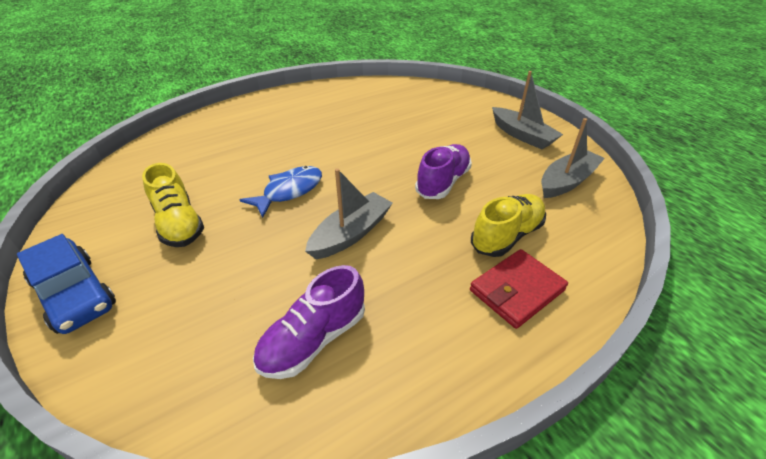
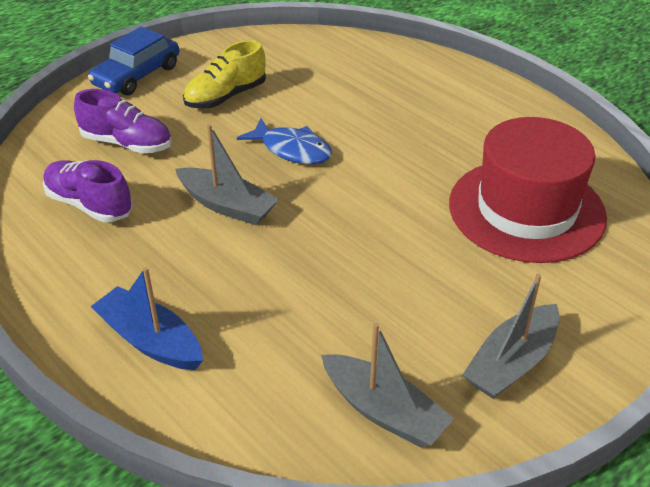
camera: 80 degrees right, 0 degrees up
(397, 110) = (526, 210): none -> red hat
(443, 182) = (343, 271): purple shoe -> purple shoe (127, 143)
(506, 236) = (242, 334): yellow shoe -> none
(517, 290) = (150, 340): red wallet -> blue boat

